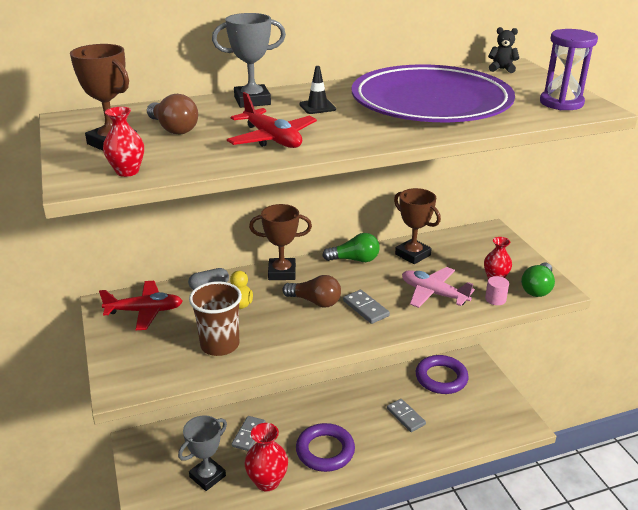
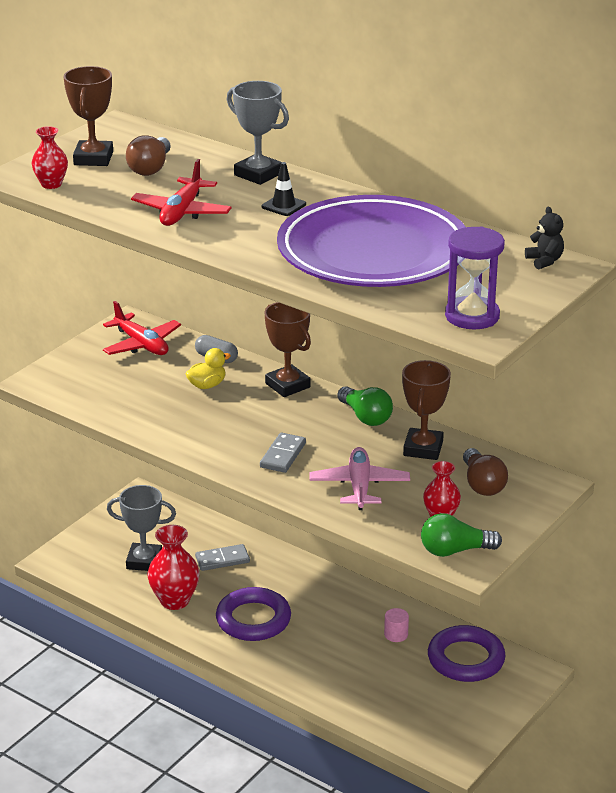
camera: 55 degrees right, 0 degrees up
(220, 345) = (137, 401): brown cup -> none
(315, 302) = (260, 423): brown light bulb -> brown light bulb (482, 484)
(405, 416) = (366, 656): grey domino -> none
(495, 299) = (396, 528): pink cylinder -> pink cylinder (396, 634)

